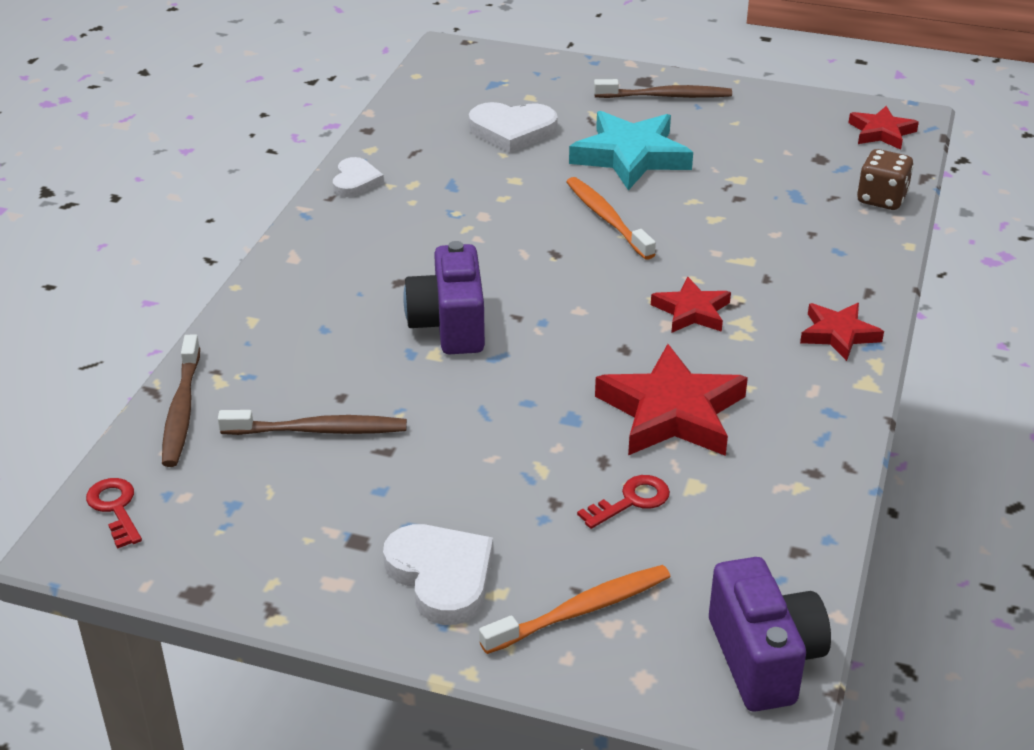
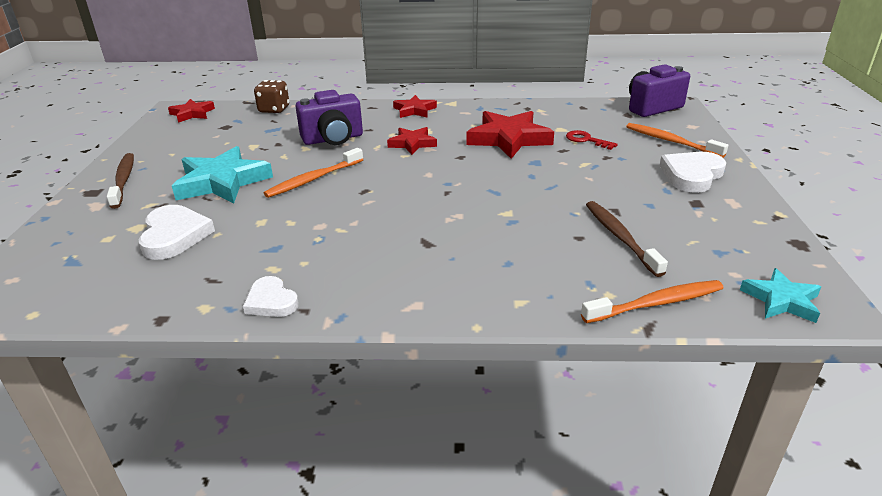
camera: 105 degrees left, 5 degrees down
(115, 508) = (781, 300): red key -> turquoise star
(181, 410) = (656, 303): brown toothbrush -> orange toothbrush
(355, 181) = (271, 301): white heart -> white heart turned 120 degrees counterclockwise
(449, 325) = (472, 213): purple camera -> purple camera (333, 139)

